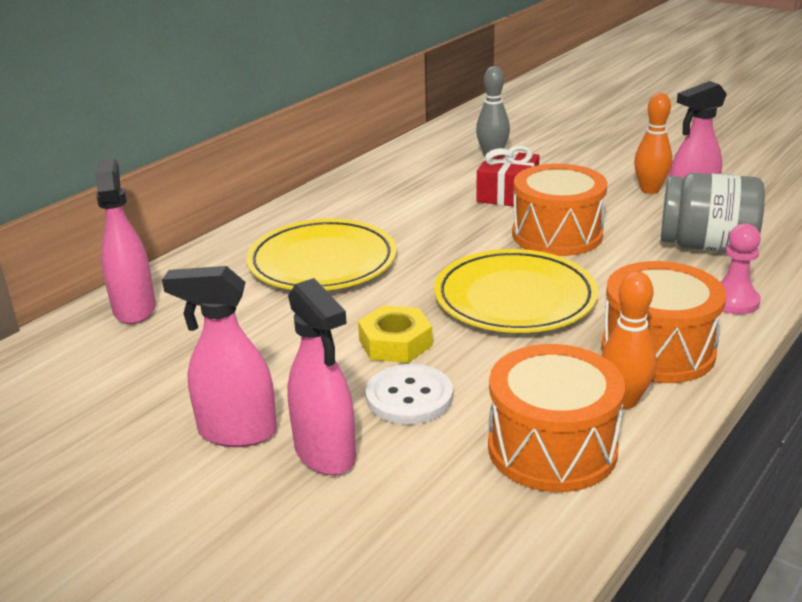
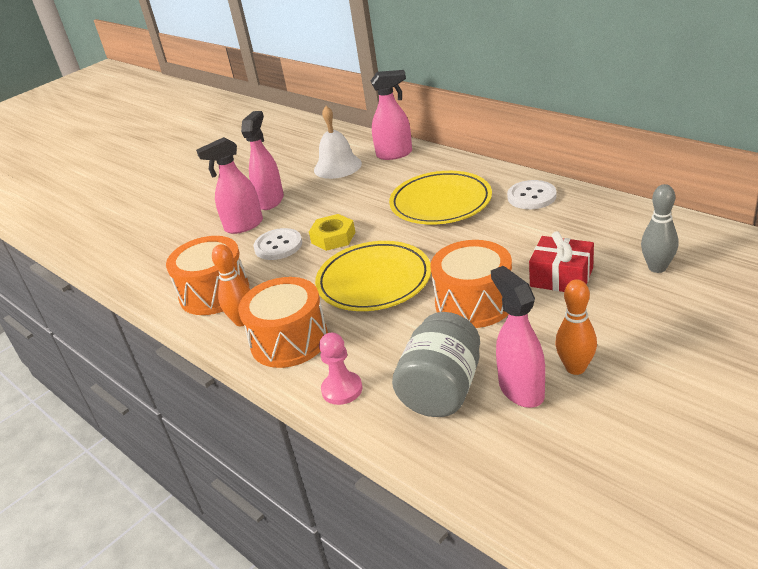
camera: 100 degrees right, 5 degrees up
(138, 365) = (337, 166): none -> white bell
(332, 207) = (531, 196): none -> white button

